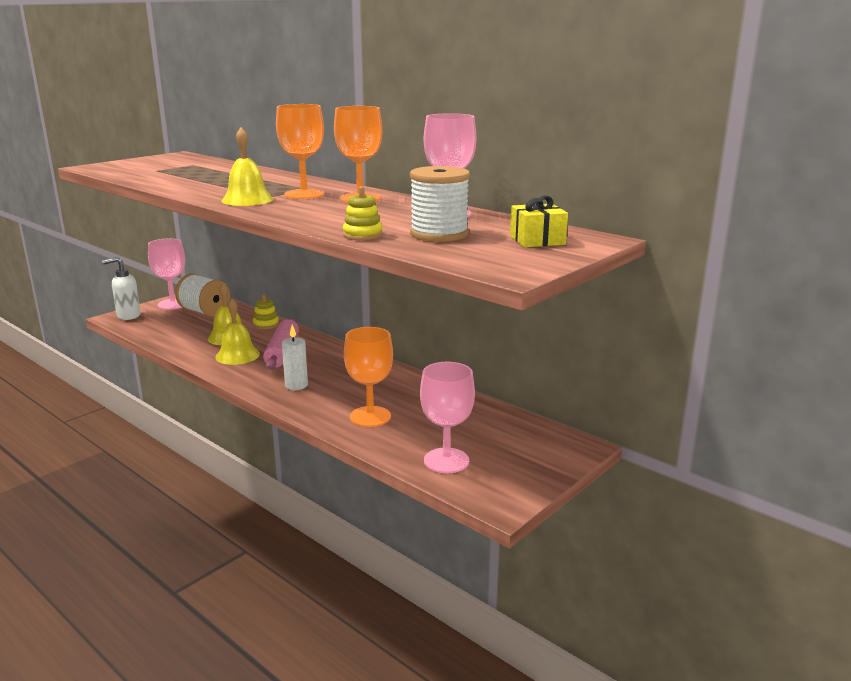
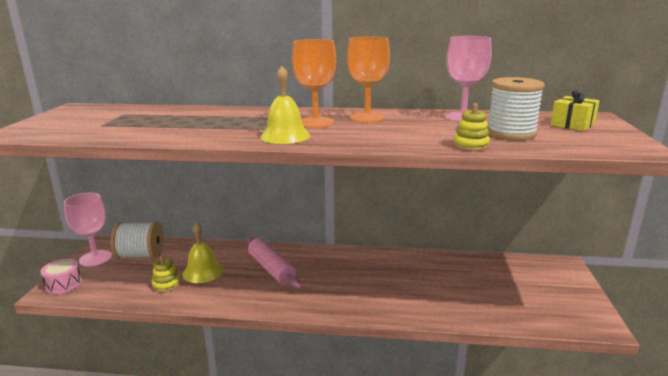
camera: 35 degrees left, 0 degrees up
(128, 316) = (63, 284): white soap dispenser -> pink drum
(237, 355) = (238, 285): yellow bell -> none
(266, 324) = (217, 249): yellow stacking toy -> yellow stacking toy (166, 284)
(296, 385) = (330, 293): white candle -> none
(370, 416) = (423, 297): orange goblet -> none
(446, 460) = (522, 309): pink goblet -> none

